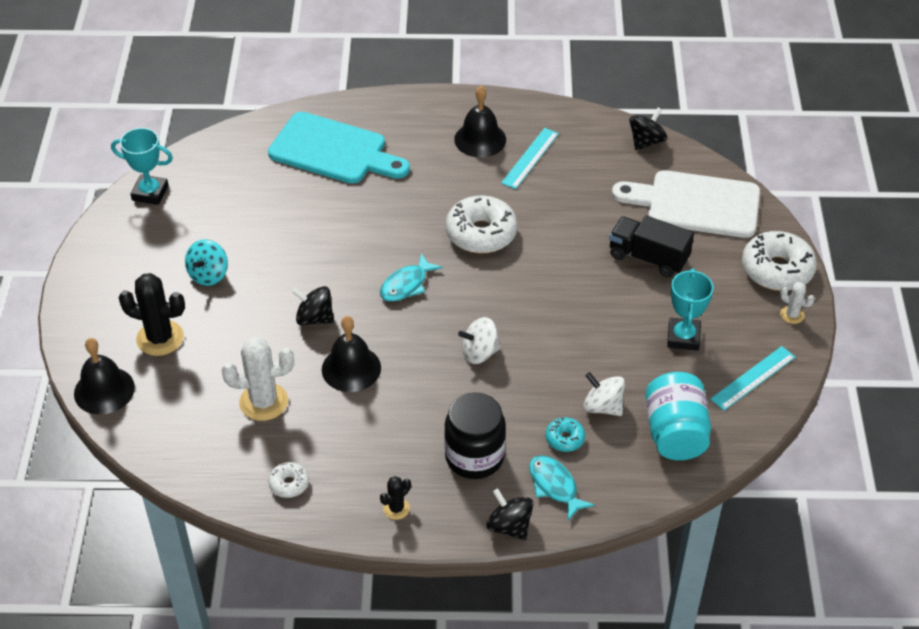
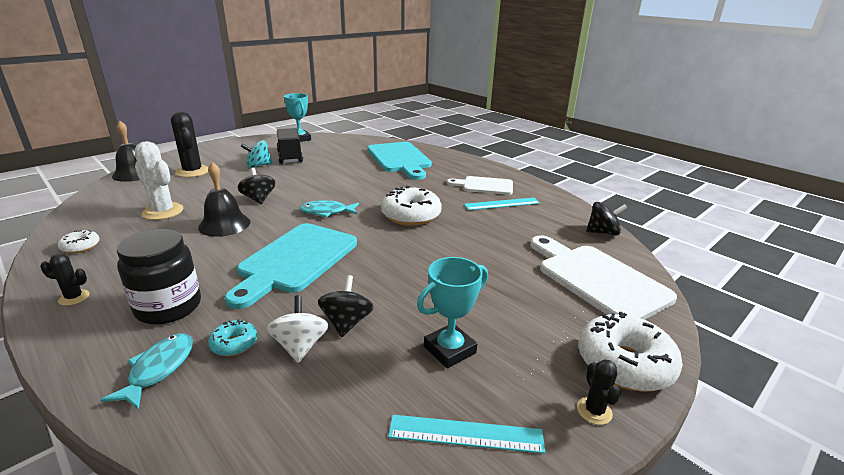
camera: 45 degrees right, 20 degrees down
(480, 139) = (484, 186): black bell -> white cutting board
(480, 353) = (295, 260): white spinning top -> turquoise cutting board
(509, 526) = (78, 367): black spinning top -> black spinning top (346, 323)
(648, 258) = (504, 285): black truck -> black truck (290, 157)
(675, 433) = (312, 416): turquoise jar -> none
(792, 315) = (594, 411): white cactus -> black cactus

